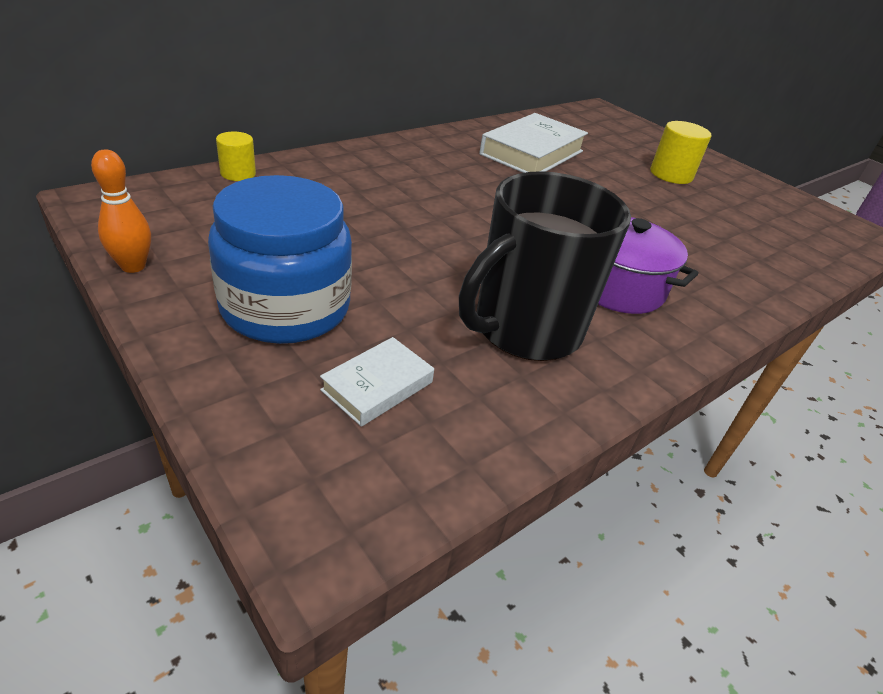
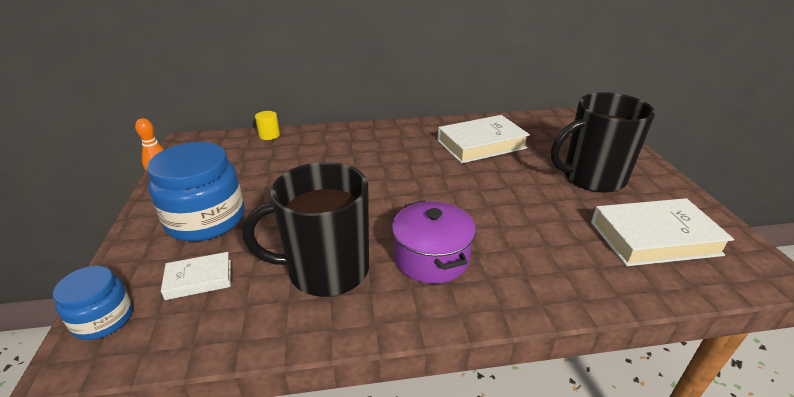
camera: 35 degrees right, 5 degrees down
(298, 481) = (103, 319): none -> blue jar
(671, 174) = (592, 178): yellow cylinder -> black mug
(773, 223) = (654, 238): none -> white book

